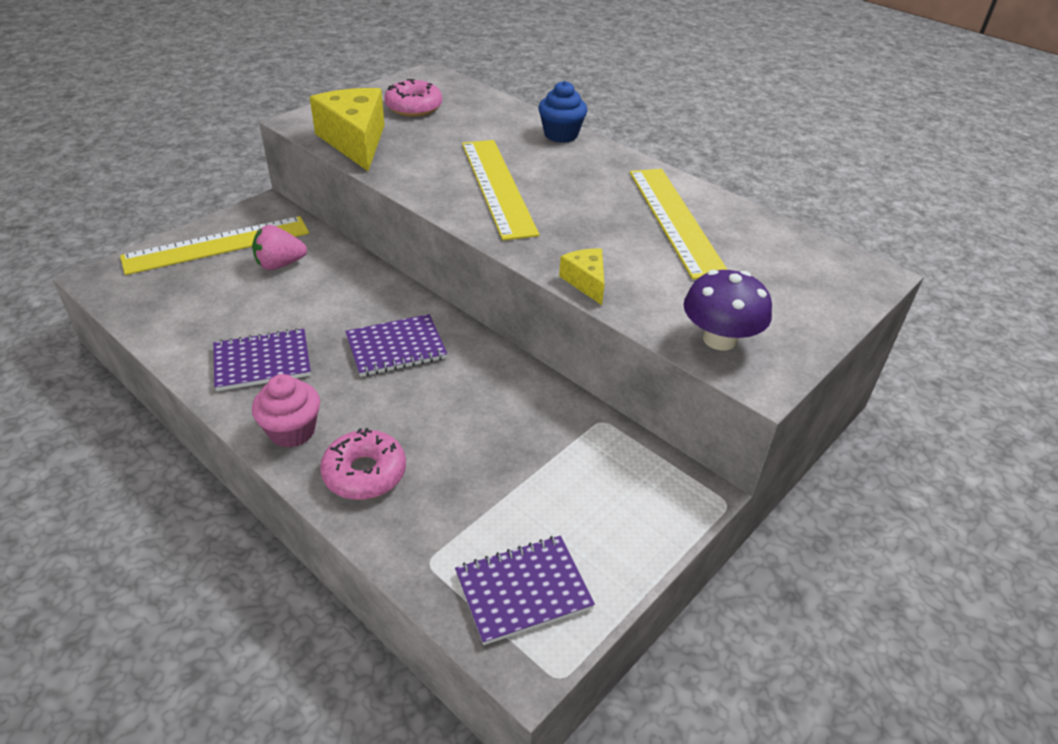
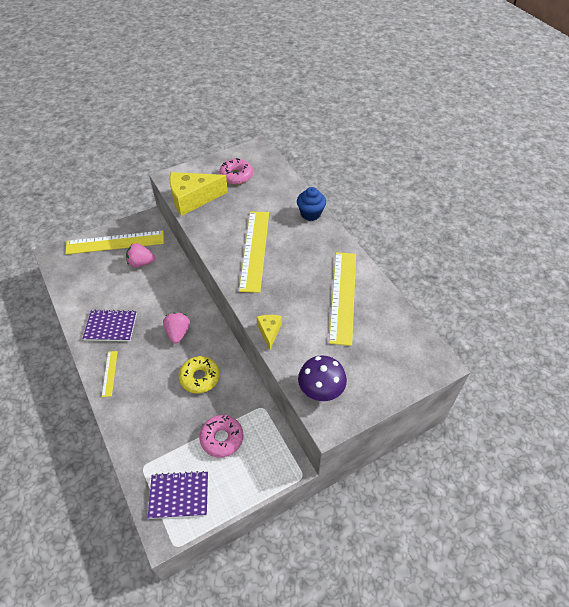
camera: 20 degrees right, 10 degrees up
(292, 431) = (109, 373): pink cupcake -> yellow ruler
(355, 141) = (193, 199): yellow cheese -> yellow cheese turned 105 degrees counterclockwise
(365, 473) = (133, 407): pink donut -> pink donut (222, 438)
(396, 347) = (178, 333): purple notebook -> pink strawberry
(468, 402) = (200, 377): none -> yellow donut

